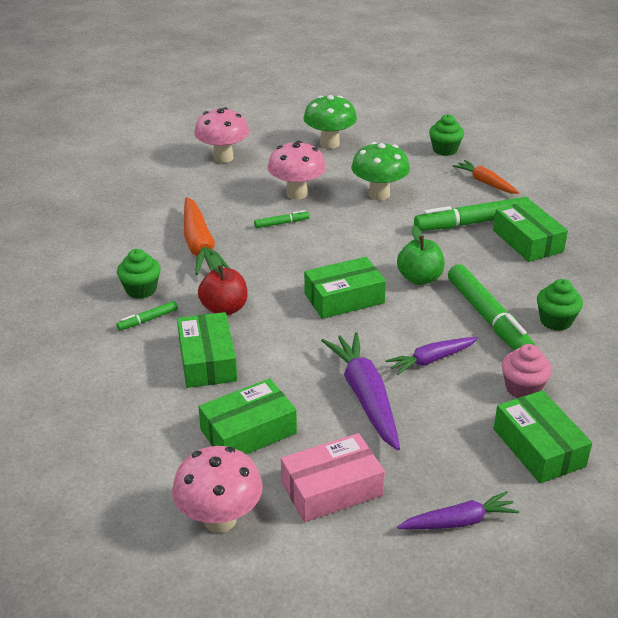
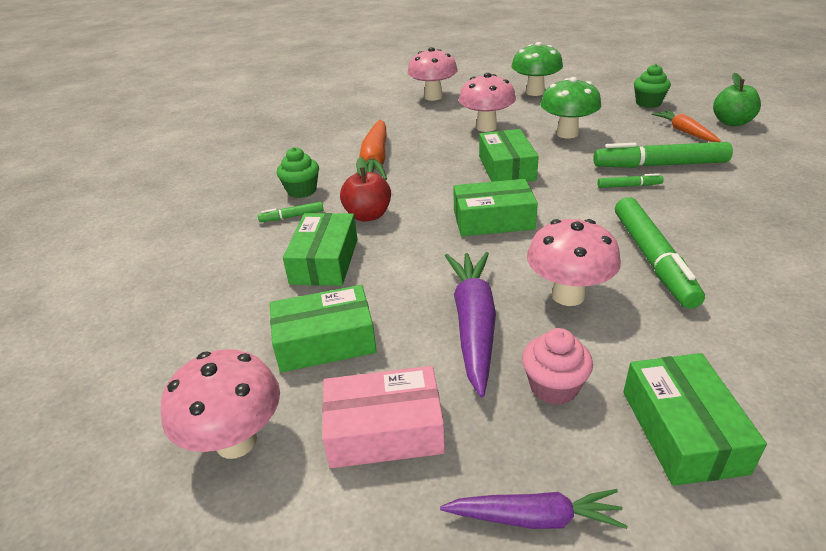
camera: 20 degrees right, 0 degrees up
(281, 223) = (460, 149): green marker -> green marker (629, 186)
(419, 278) = (583, 210): green apple -> green apple (732, 122)
(431, 360) = (568, 295): purple carrot -> pink mushroom
(522, 388) = (677, 346): pink cupcake -> pink cupcake (553, 387)
(527, 241) = (721, 187): green box -> green box (506, 168)
(555, 321) = (739, 273): green cupcake -> none

